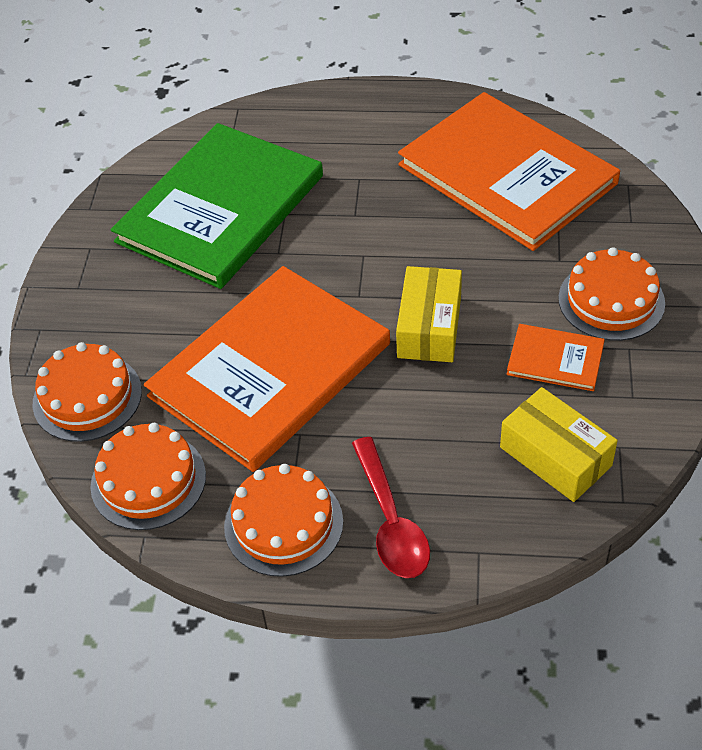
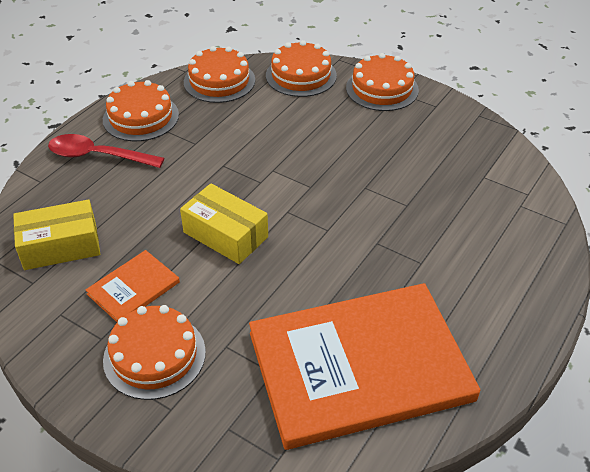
camera: 115 degrees right, 5 degrees down
(77, 306) = (382, 89): none -> orange cake
(220, 208) = (436, 174): green book -> none
(270, 370) = (257, 148): orange book -> none

